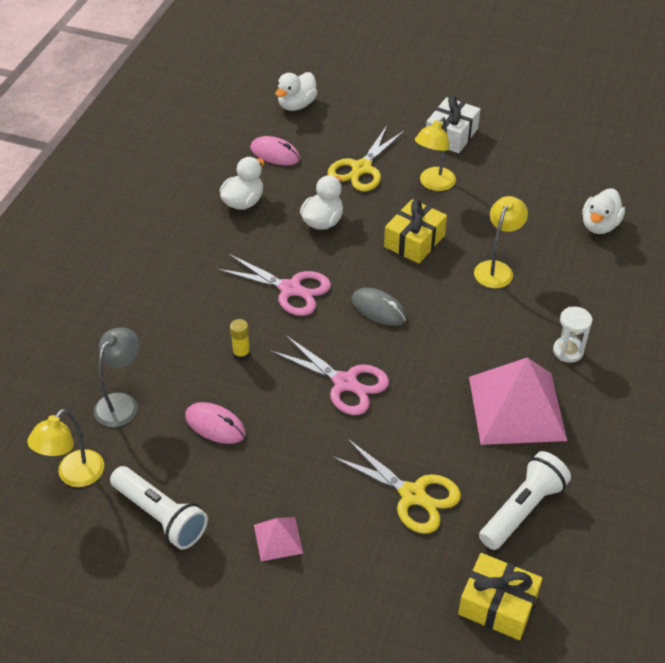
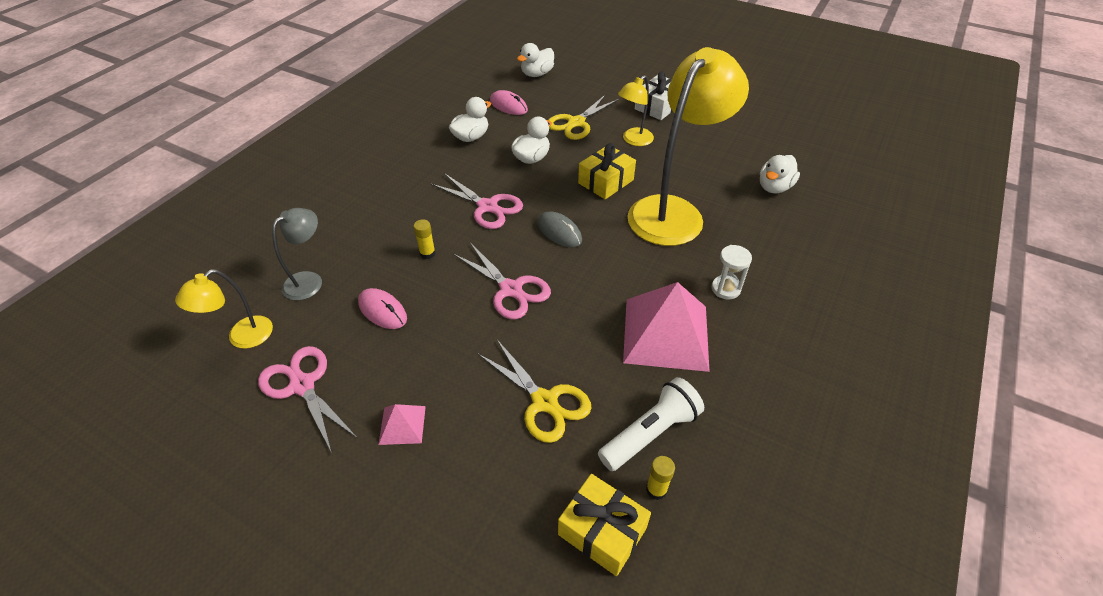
camera: 10 degrees right, 0 degrees up
(160, 516) = (302, 385): white flashlight -> pink scissors
(496, 269) = (673, 211): yellow lamp -> yellow lamp, size x2.11
(539, 560) = (656, 489): none -> yellow glue stick

